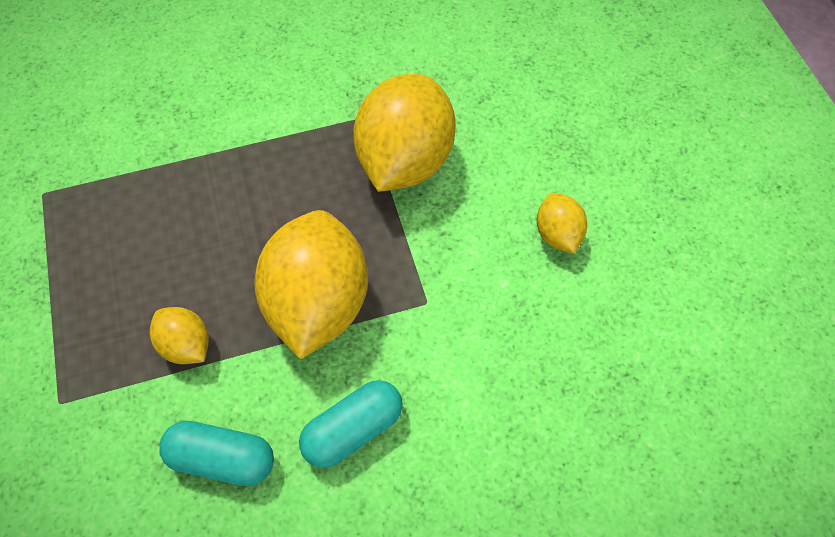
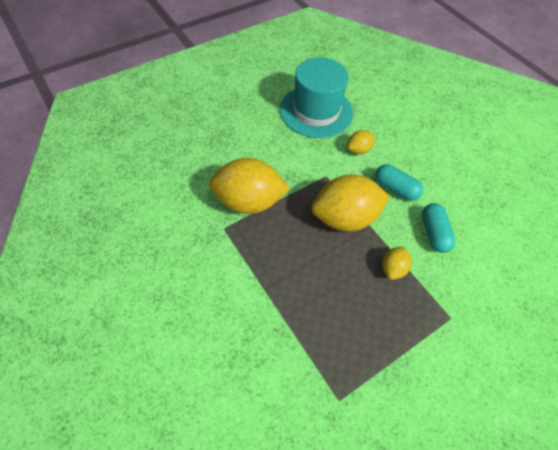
camera: 110 degrees left, 5 degrees down
(557, 234) = (272, 135): yellow lemon -> yellow lemon (358, 150)
(617, 342) = (316, 111): none -> turquoise hat

